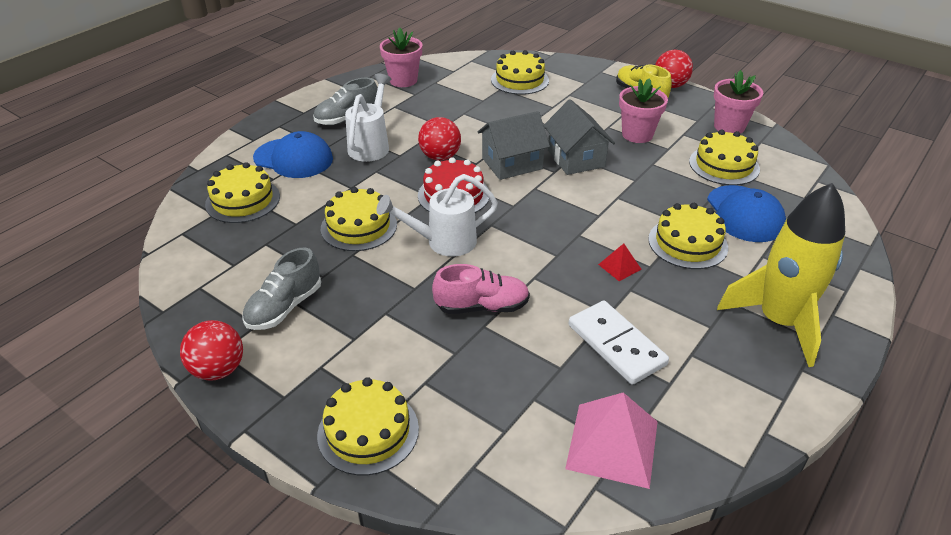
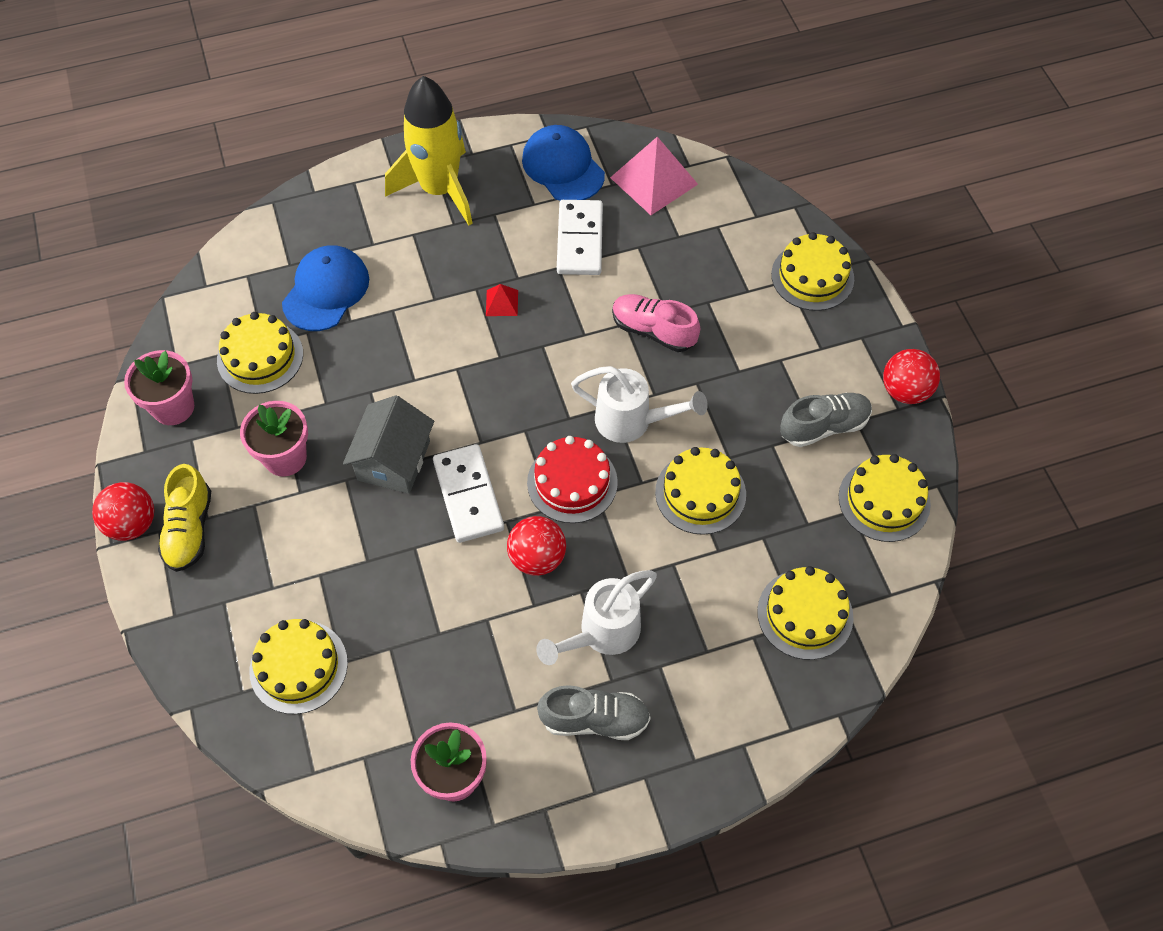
camera: 145 degrees left, 20 degrees up
(293, 158) = (710, 665): blue cap -> blue cap (563, 167)
(512, 163) = (468, 495): grey house -> white domino
(687, 243) = (416, 291): yellow cake -> yellow cake (884, 500)

